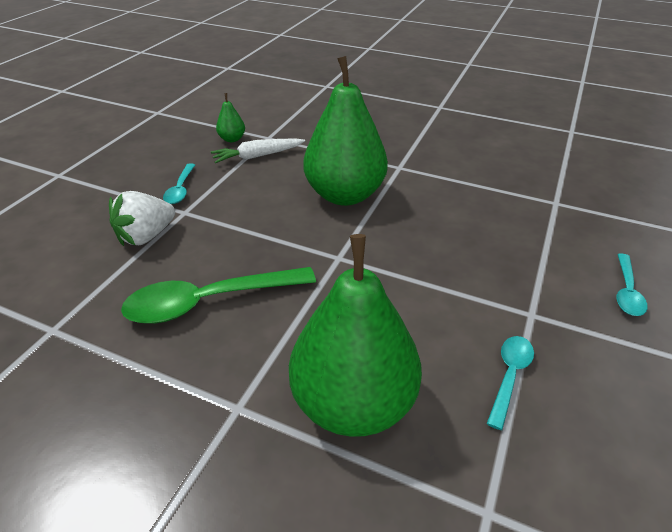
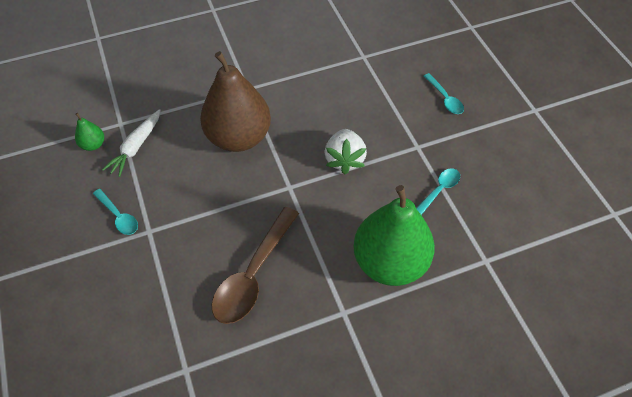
camera: 45 degrees left, 15 degrees up
(146, 236) = (149, 268): white strawberry -> white strawberry (344, 160)
(210, 301) = (253, 274): green spoon -> brown spoon
(345, 195) = (239, 137): green pear -> brown pear
(509, 376) = (439, 191): turquoise spoon -> turquoise spoon turned 60 degrees clockwise

